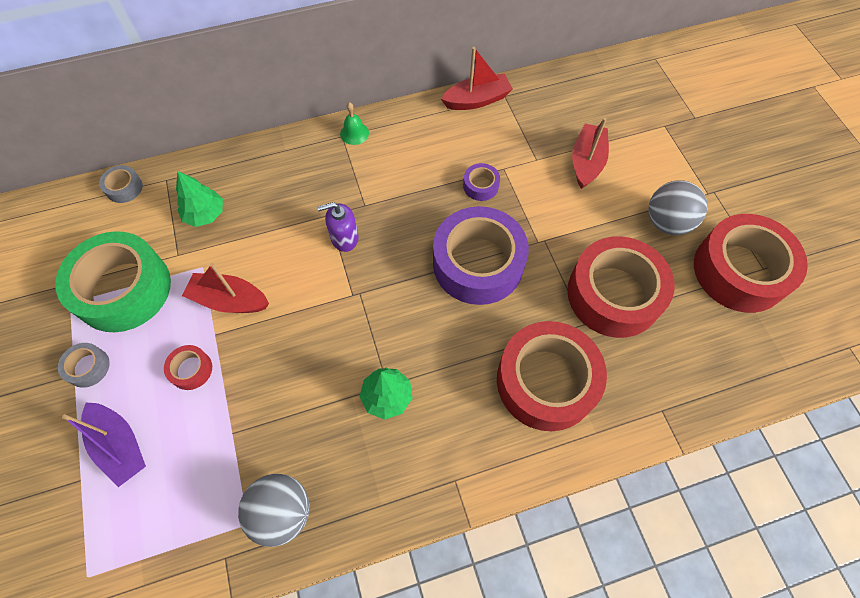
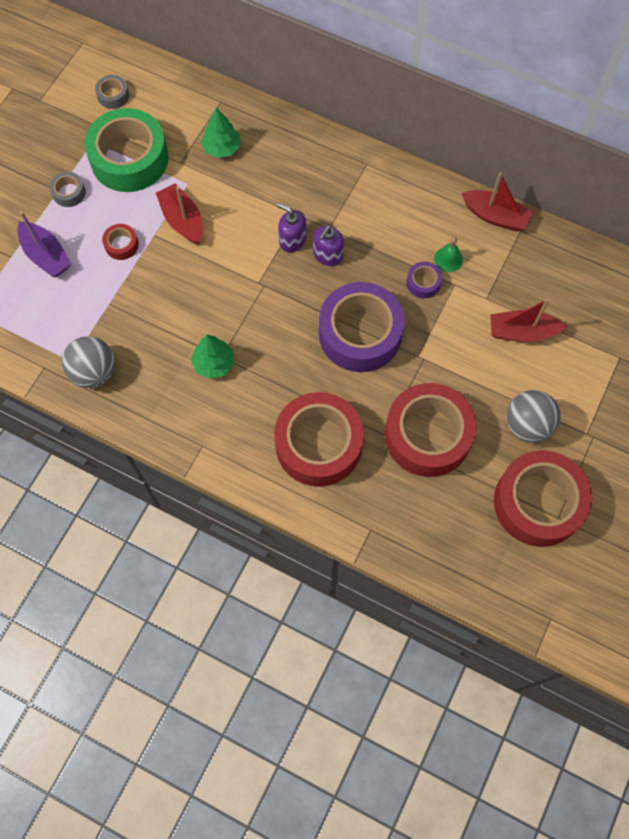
camera: 45 degrees right, 5 degrees up
(120, 446) = (46, 255): purple boat -> purple boat turned 45 degrees counterclockwise
(124, 188) = (190, 86): grey tape -> grey tape (113, 95)
(354, 133) = (377, 169): green bell -> green bell (448, 259)
(386, 225) = (327, 255): none -> purple soap dispenser
(586, 162) = (522, 332): red boat -> red boat turned 150 degrees counterclockwise

